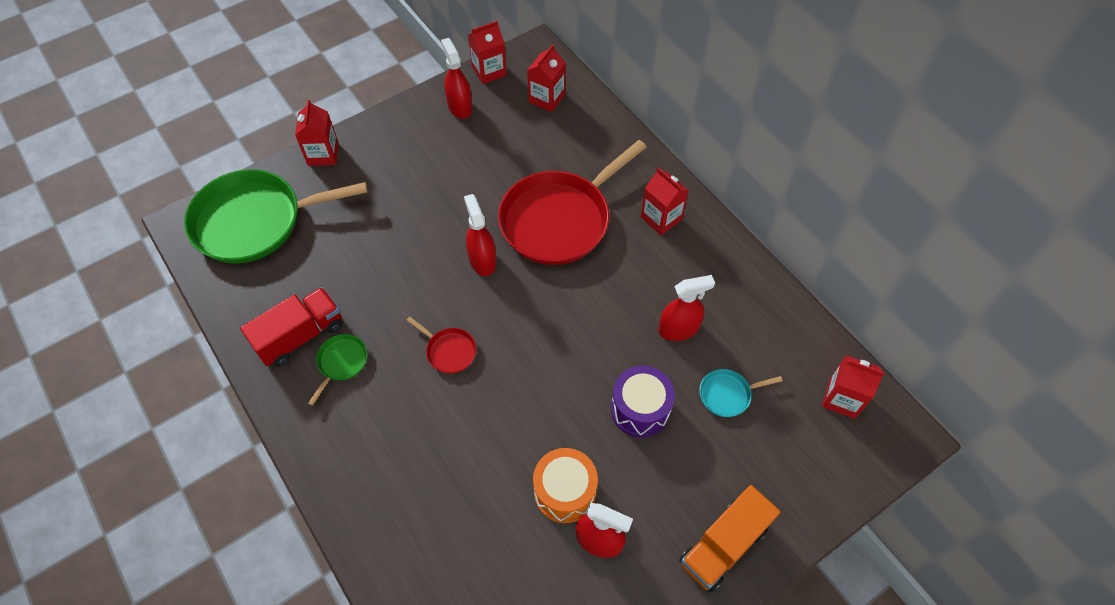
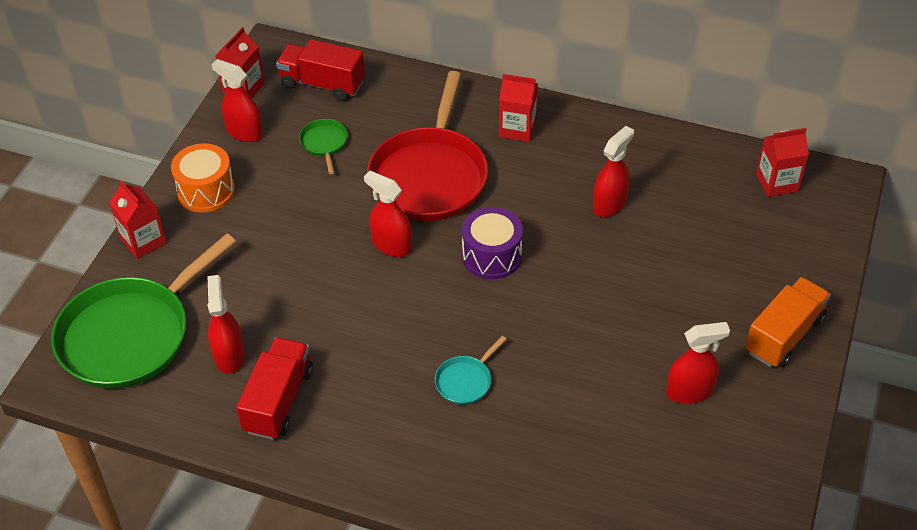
camera: 35 degrees left, 10 degrees down
(300, 278) = (229, 355): none -> red spray bottle
(341, 362) = (340, 398): green pan -> green pan (324, 143)
(449, 351) = (431, 331): red pan -> none
(546, 98) = (322, 84): red carton -> red truck
(565, 492) = (630, 374): orange drum -> orange drum (206, 191)
(640, 409) = (634, 280): purple drum -> purple drum (491, 256)
(723, 545) = (784, 335): orange truck -> orange truck turned 150 degrees counterclockwise
(727, 394) = (691, 229): turquoise pan -> turquoise pan (465, 381)

